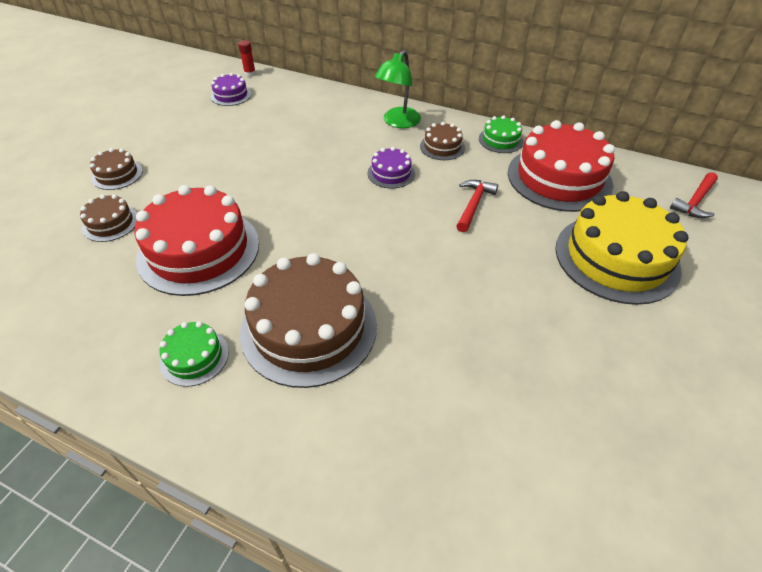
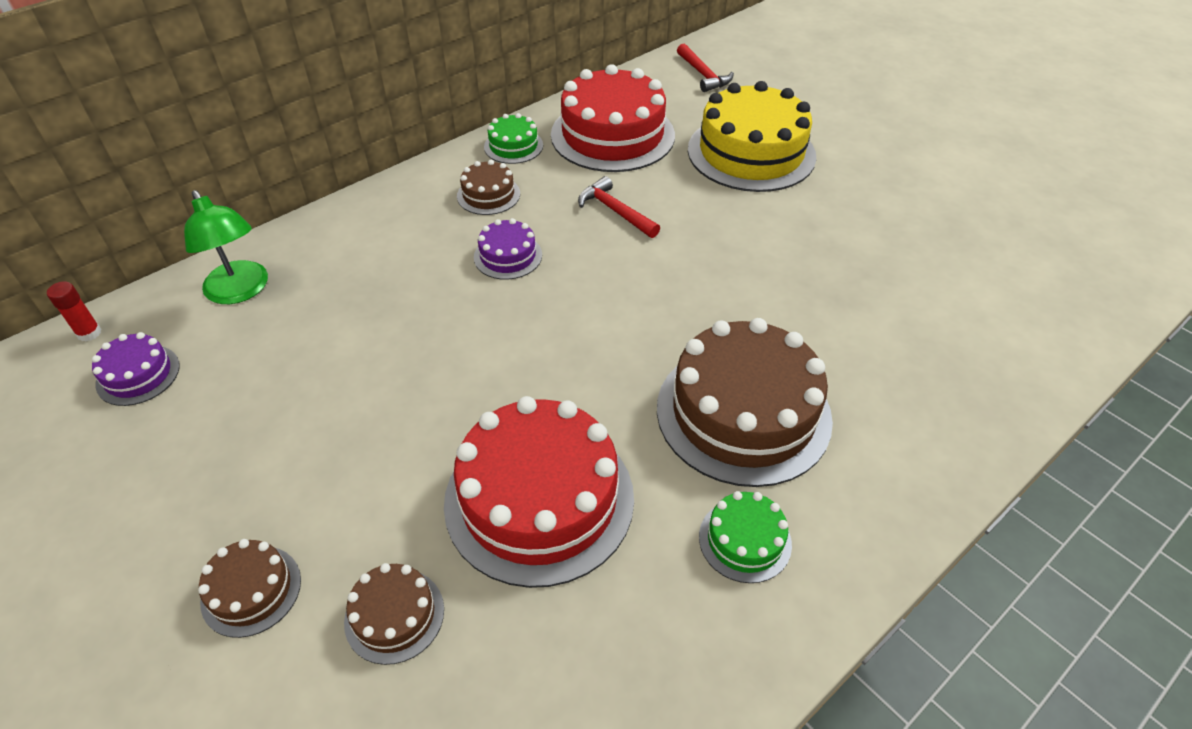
camera: 65 degrees left, 0 degrees up
(398, 122) = (401, 213): green lamp -> green lamp (241, 291)

